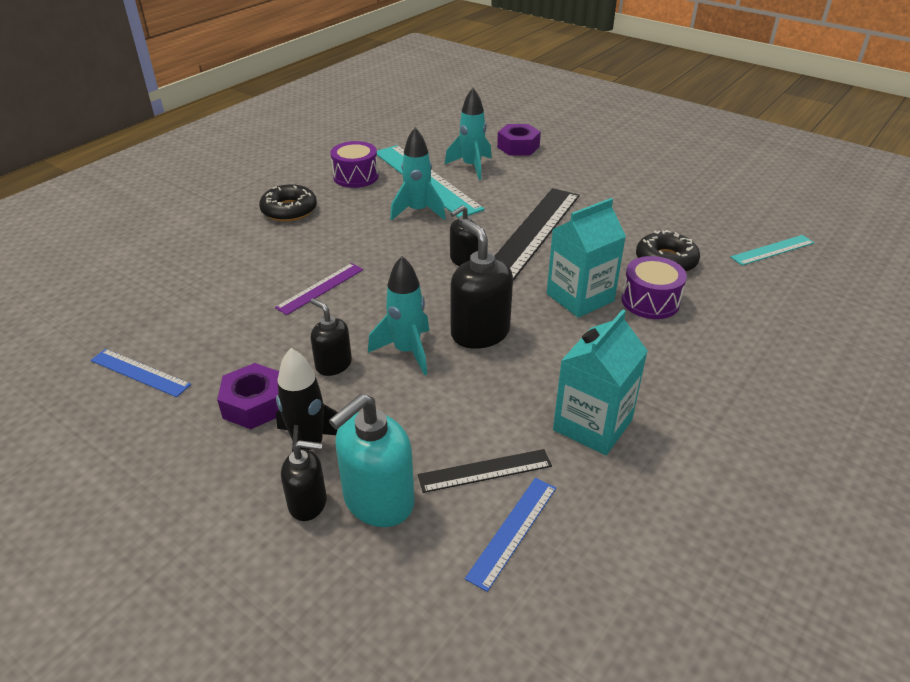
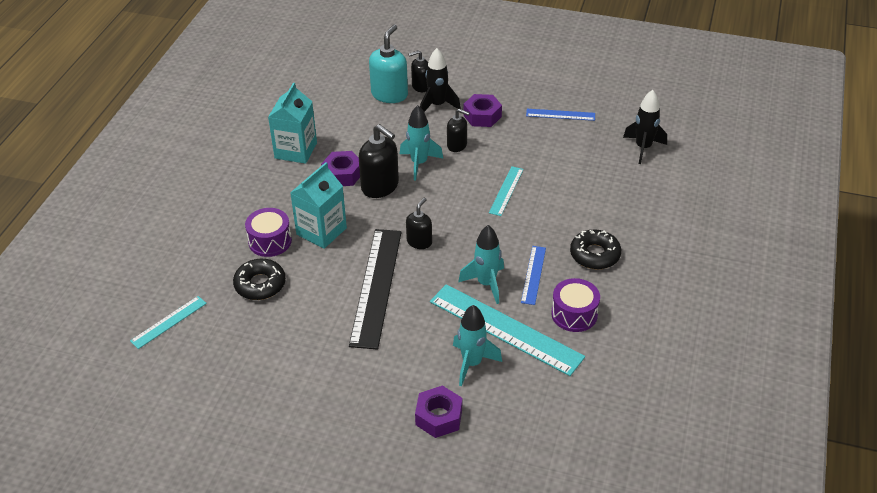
camera: 160 degrees right, 5 degrees up
(99, 296) = (643, 148): none -> black rocket
(320, 288) = (506, 191): purple ruler -> turquoise ruler
(485, 471) = (345, 117): black ruler -> none
(513, 531) = (323, 99): blue ruler -> blue ruler (533, 275)
(527, 364) = (342, 174): none -> purple nut

